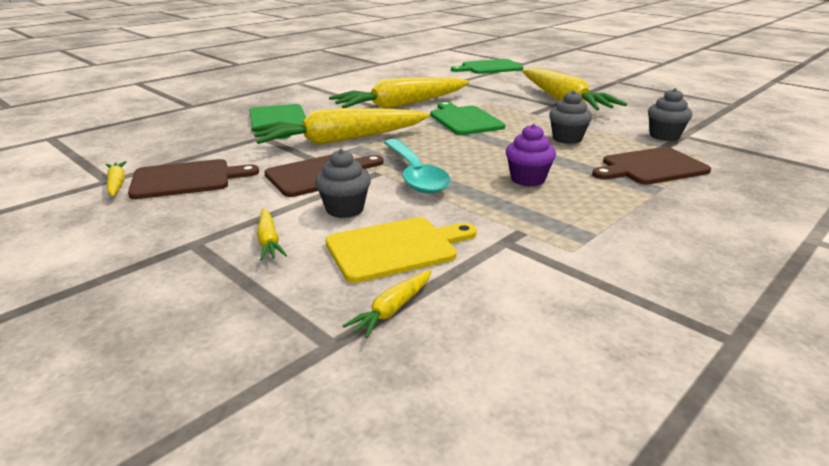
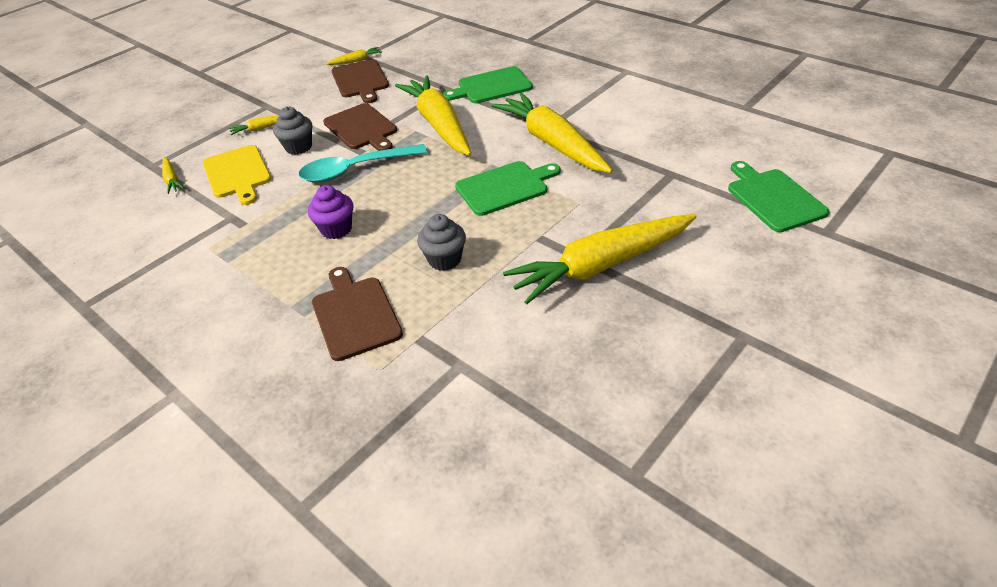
camera: 90 degrees right, 15 degrees up
(392, 309) = (172, 180): yellow carrot -> yellow carrot turned 150 degrees counterclockwise
(664, 136) = (456, 345): grey cupcake -> none

